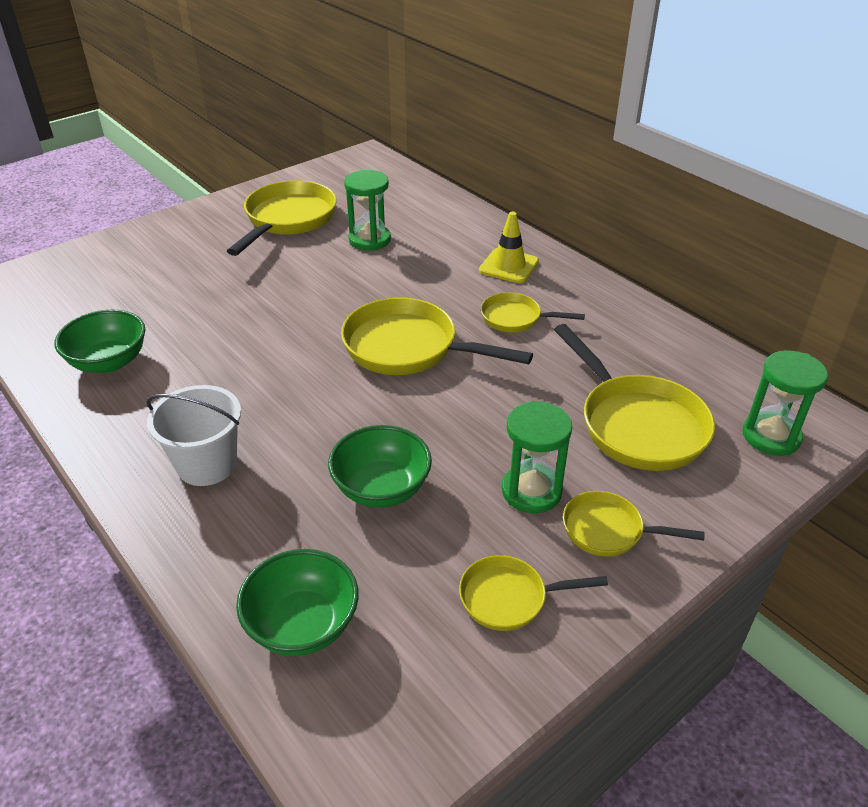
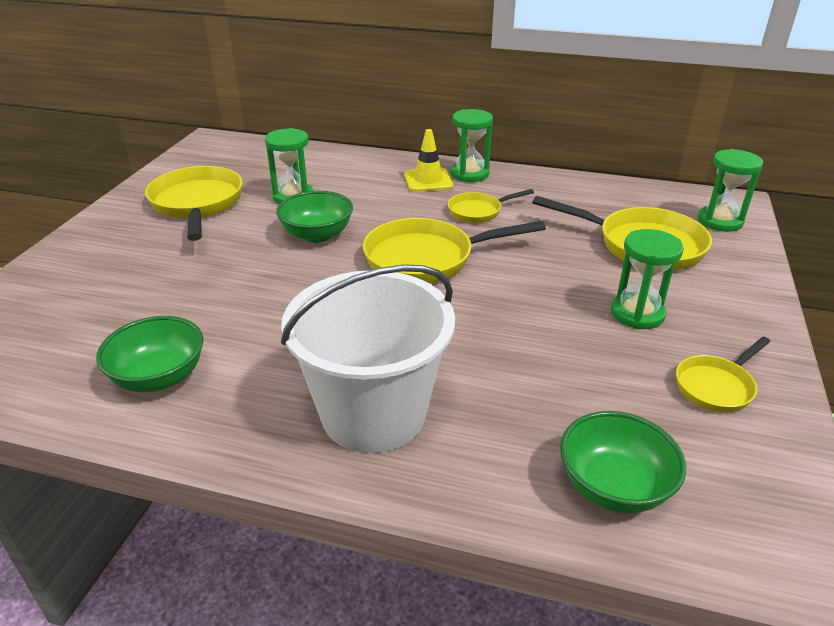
camera: 35 degrees left, 5 degrees down
(207, 464) = (373, 413): white bucket -> white bucket, size x1.65
(381, 488) = (538, 361): green bowl -> green bowl (317, 235)
(559, 273) = (469, 174): none -> green hourglass
(608, 530) = (713, 314): yellow pan -> none

